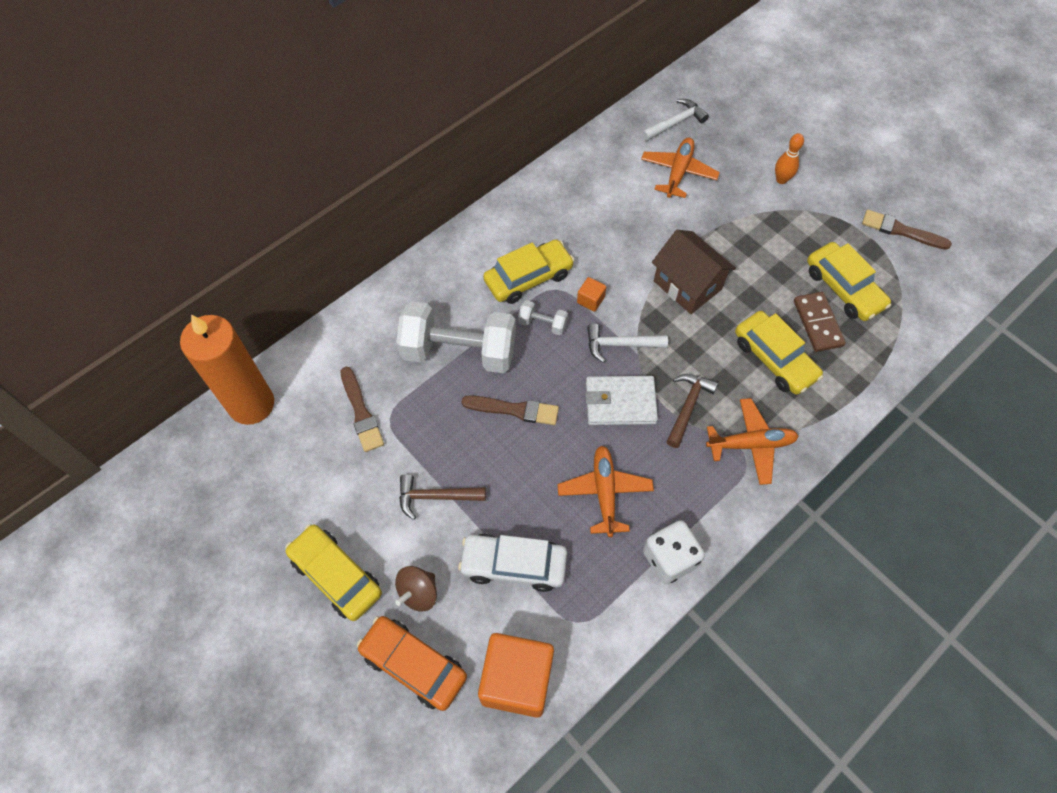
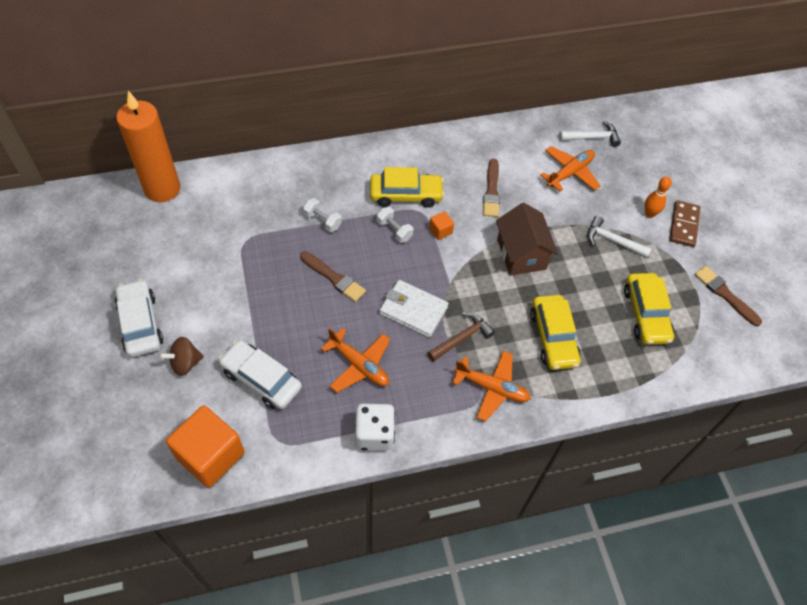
camera: 25 degrees right, 5 degrees down
(336, 575) = (140, 323): yellow car -> white car
(361, 412) = (229, 228): brown brush -> brown brush (491, 191)
(414, 665) = (150, 407): orange car -> none
(436, 497) = (240, 307): brown hammer -> none
(459, 351) = (322, 221): white dumbbell -> white dumbbell, size x0.43
(605, 492) = (359, 365): orange plane -> orange plane turned 105 degrees clockwise
(620, 344) = (441, 271): white hammer -> white hammer (612, 241)
(818, 323) = (606, 329): brown domino -> brown domino (684, 225)

